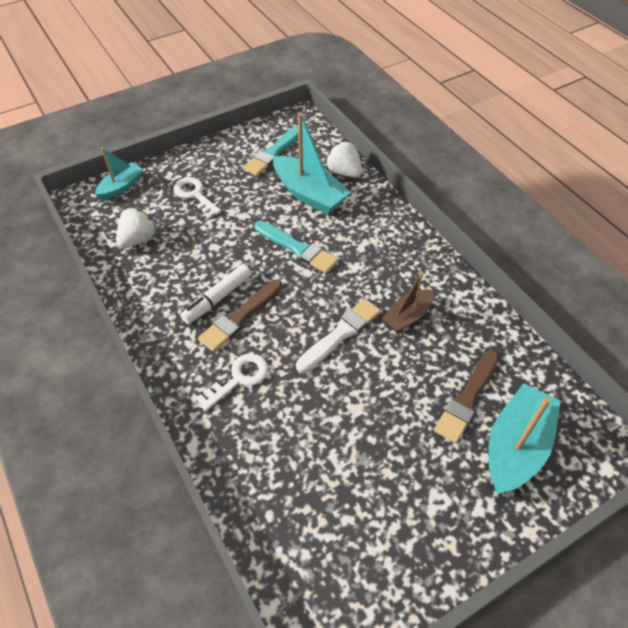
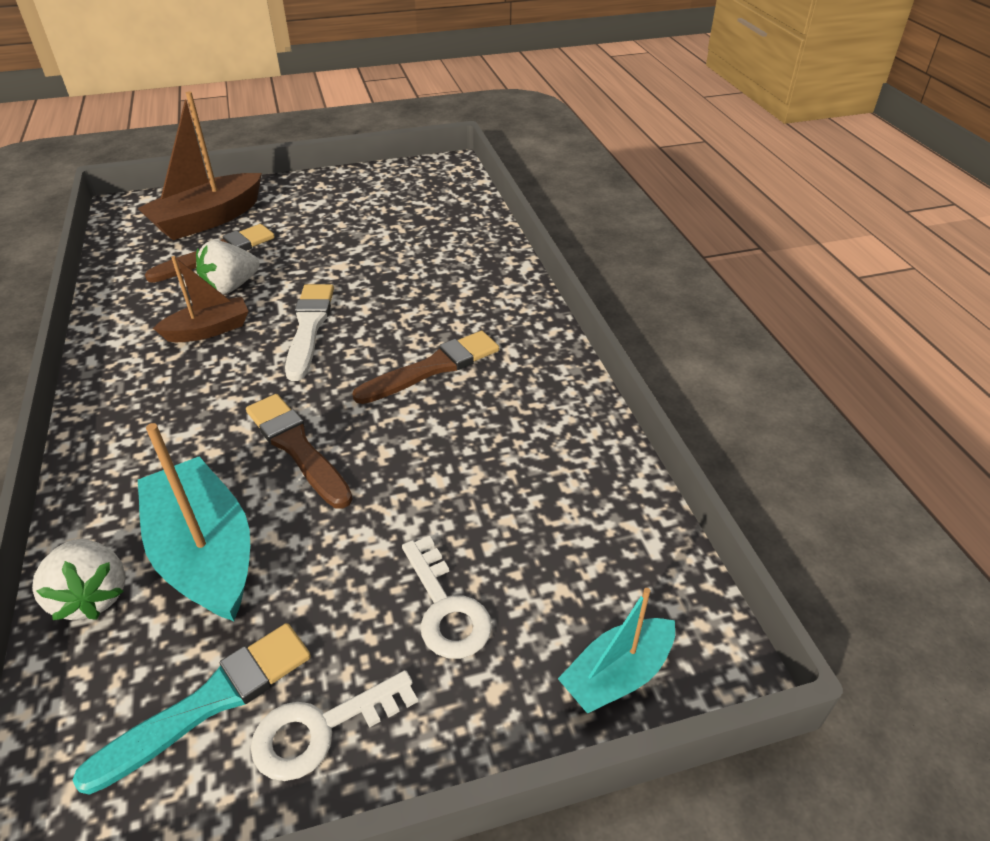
camera: 165 degrees left, 10 degrees down
(138, 239) = (579, 523): white strawberry -> white strawberry (231, 287)
(217, 298) = (458, 397): white marker -> none
(239, 379) = (458, 307): white key -> white key (322, 728)
(297, 248) = (297, 447): turquoise brush -> brown brush
(340, 334) = (309, 327): white brush -> white brush turned 120 degrees clockwise
(516, 447) = (208, 219): turquoise boat -> brown boat

